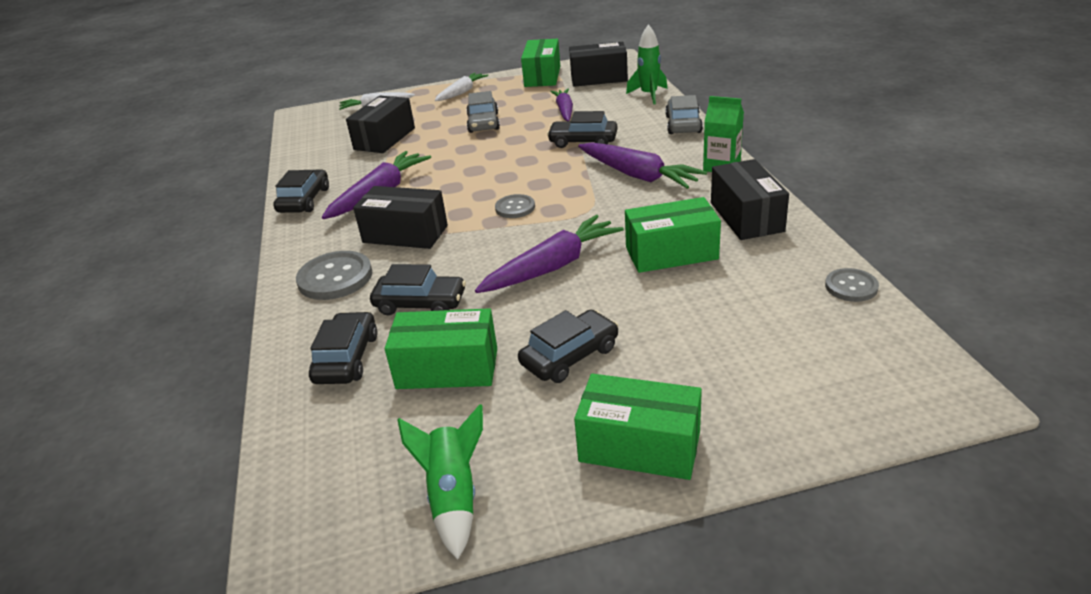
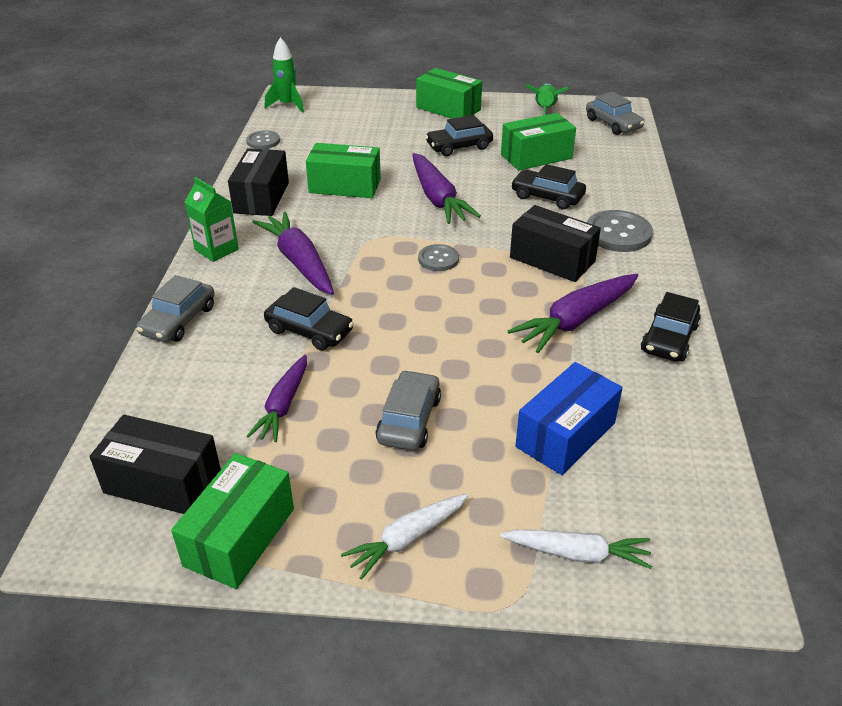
camera: 165 degrees left, 5 degrees up
(318, 494) = (613, 124): none -> grey car
(346, 358) = (603, 175): black car -> none
(384, 139) = (565, 435): black box -> blue box
(447, 368) = (536, 156): green box -> green box turned 45 degrees counterclockwise
(552, 267) = (437, 198): purple carrot -> purple carrot turned 90 degrees counterclockwise
(649, 95) = (148, 398): green rocket -> green rocket (287, 105)

